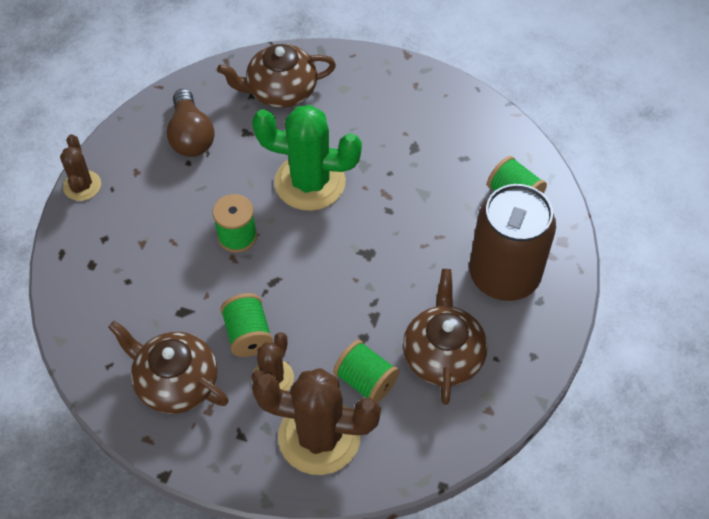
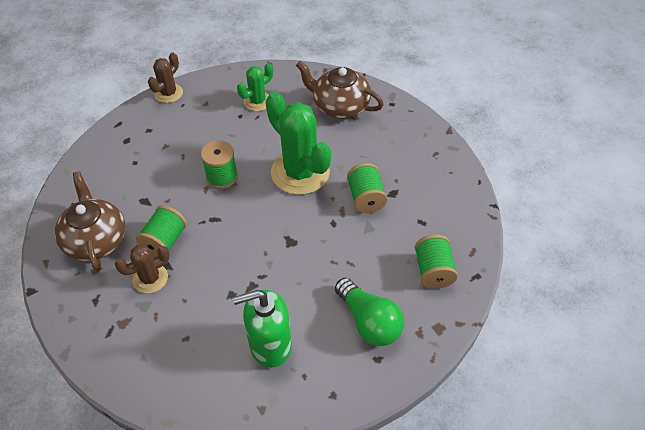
camera: 40 degrees right, 5 degrees down
(191, 136) = (258, 101): brown light bulb -> green cactus
(319, 436) = (137, 337): brown cactus -> none
(366, 381) = (203, 324): green spool -> green spool (366, 198)
(443, 355) = (270, 345): brown teapot -> green soap dispenser
(504, 275) = (369, 322): brown can -> green light bulb

